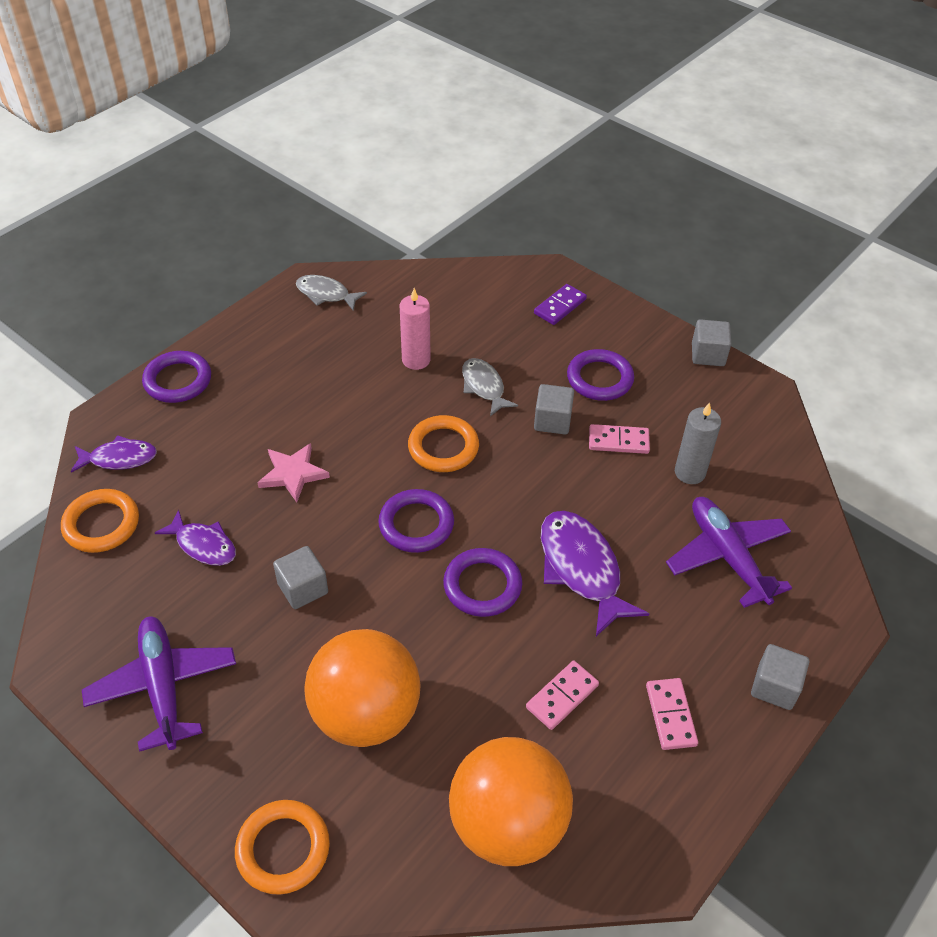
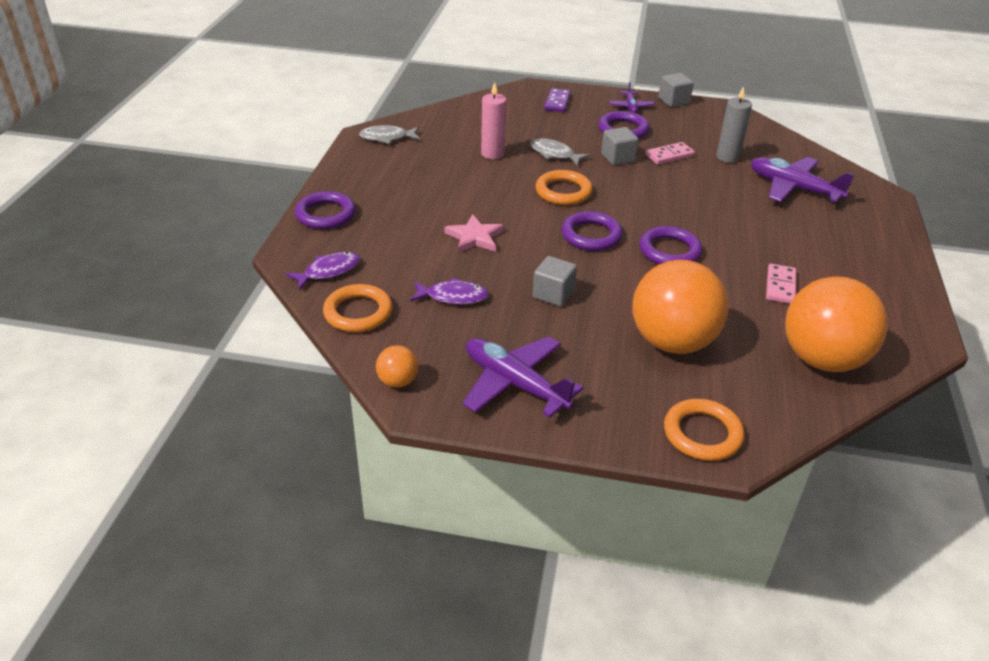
camera: 30 degrees left, 10 degrees down
(64, 628) = (398, 381): none -> orange ball
(581, 569) = (719, 222): purple fish -> none
(643, 345) = (630, 106): none -> purple plane
(671, 715) = (849, 271): pink domino -> none
(774, 687) = (887, 237): grey cube -> none

